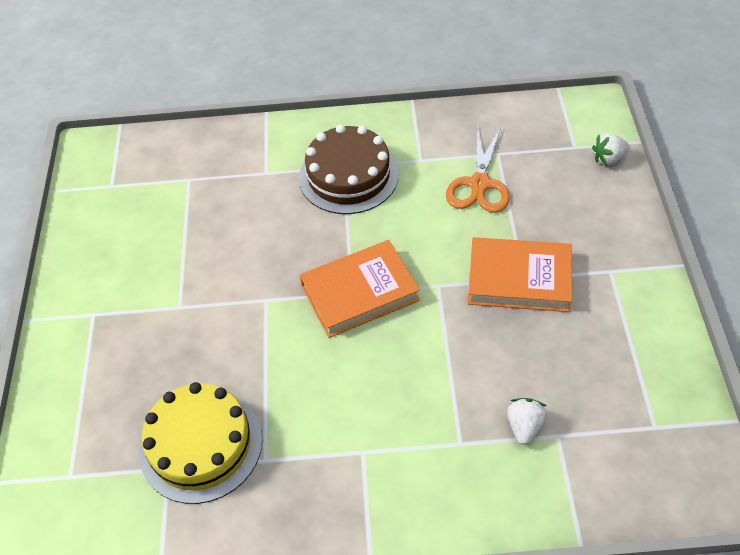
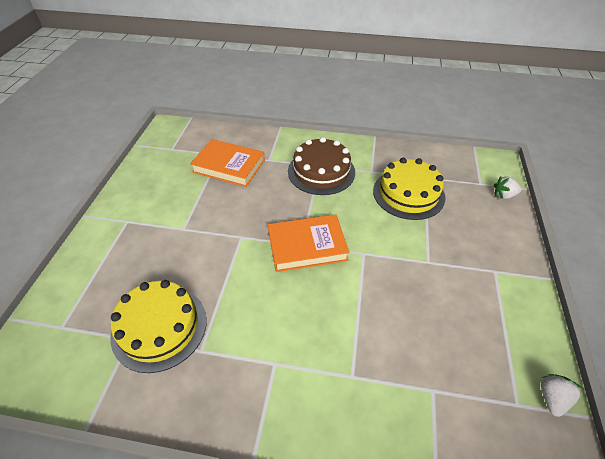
camera: 10 degrees right, 5 degrees down
(479, 184) = (408, 193): orange scissors -> yellow cake
(519, 279) = (424, 262): orange book -> orange book (229, 166)
(524, 426) = (407, 375): white strawberry -> white strawberry (552, 398)

